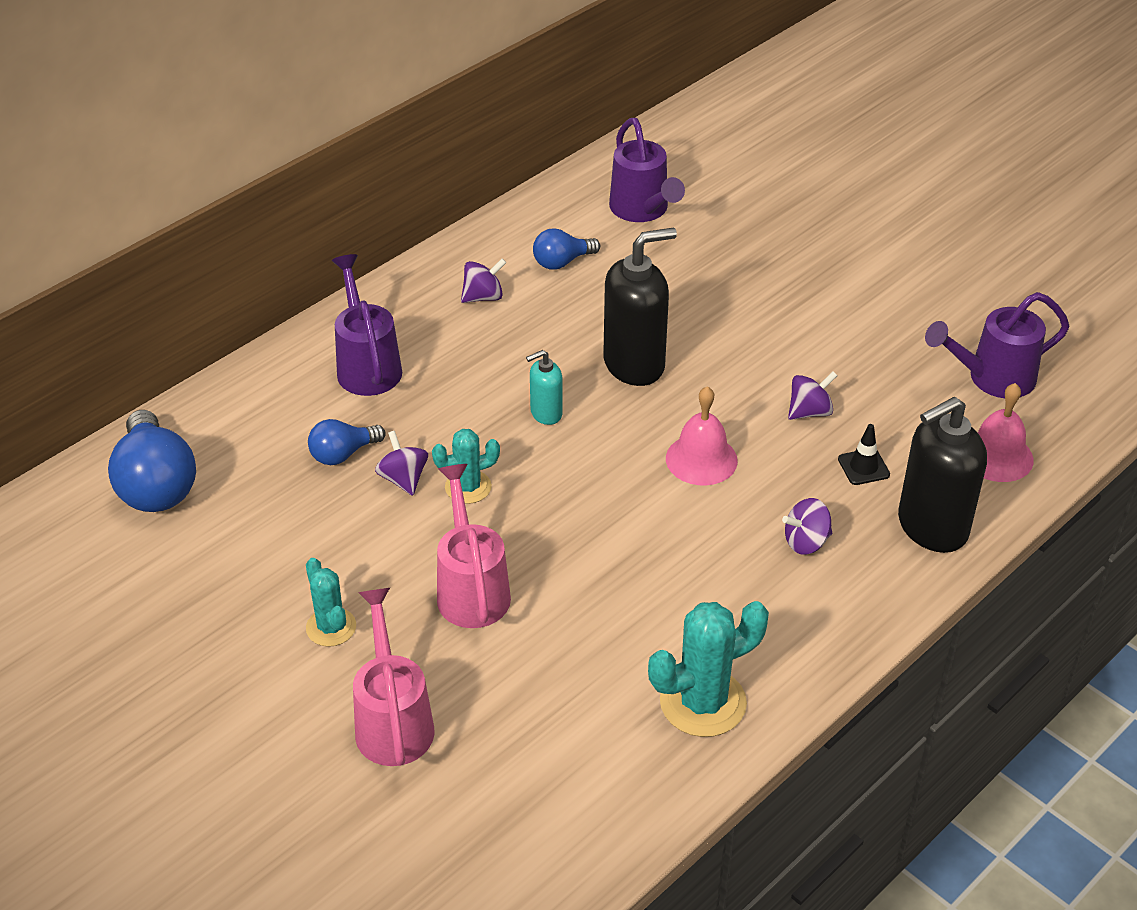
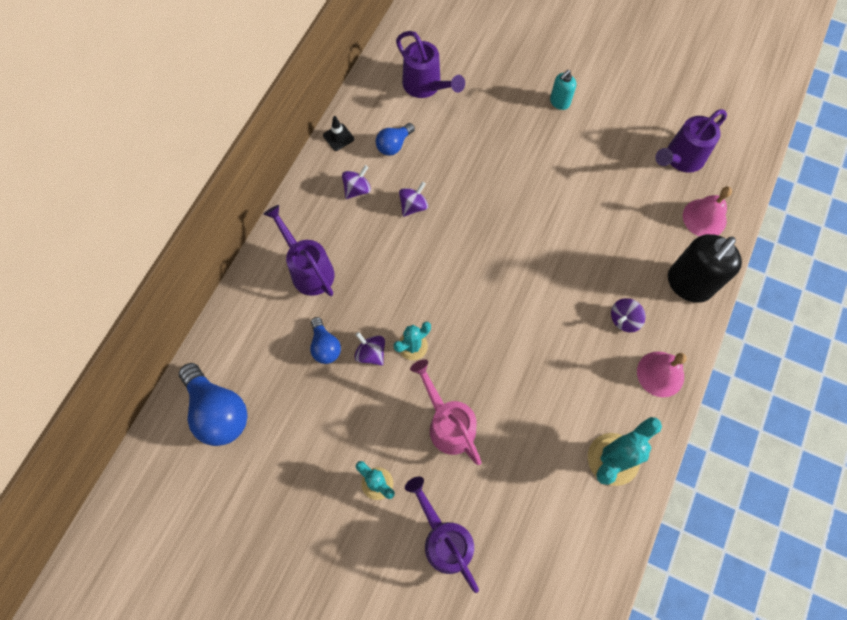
camera: 20 degrees left, 25 degrees up
(343, 454) = (325, 346): blue light bulb -> blue light bulb turned 60 degrees counterclockwise
(393, 721) = (444, 539): pink watering can -> purple watering can
(546, 413) = (435, 272): turquoise soap dispenser -> turquoise soap dispenser (559, 102)
(634, 364) = (472, 215): black soap dispenser -> none
(701, 459) = (541, 277): pink bell -> pink bell (660, 374)
(810, 412) = (588, 219): purple spinning top -> purple spinning top (413, 206)
(863, 467) = (634, 251): black traffic cone -> black traffic cone (338, 137)

